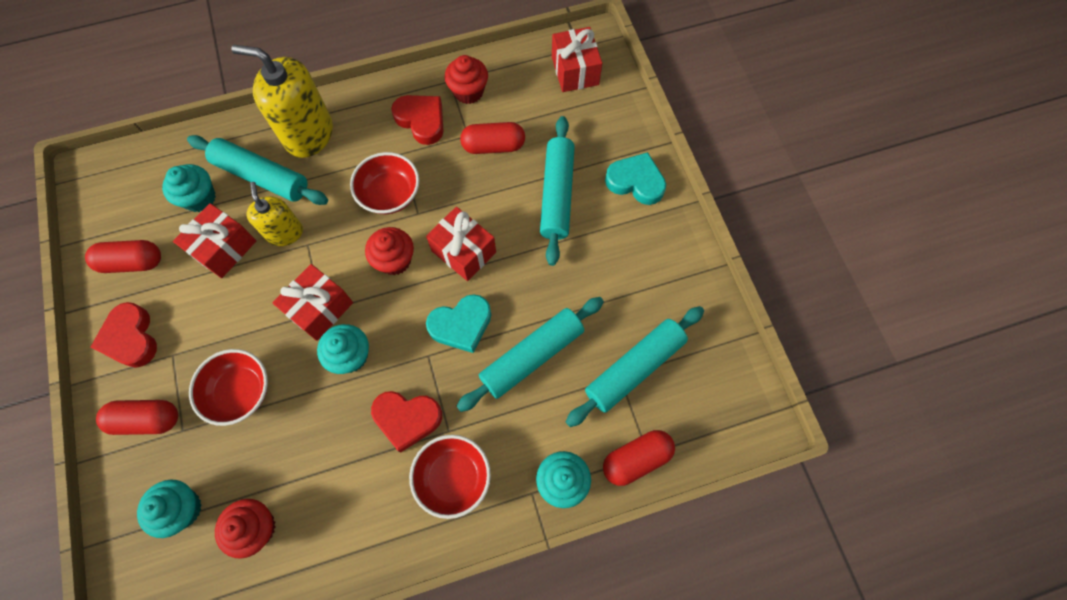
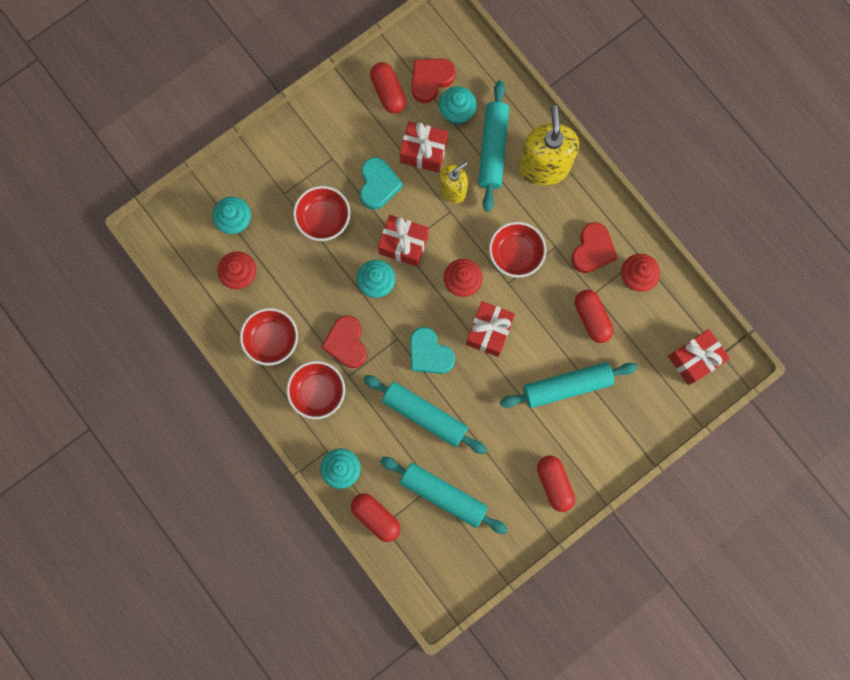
camera: 70 degrees right, 10 degrees up
(130, 338) = (333, 123): red heart -> red heart (430, 80)
(147, 419) = (283, 166): red capsule -> red capsule (554, 483)
(361, 515) = (272, 340): none -> red bowl
(635, 182) = (604, 447): turquoise heart -> turquoise heart (378, 185)

